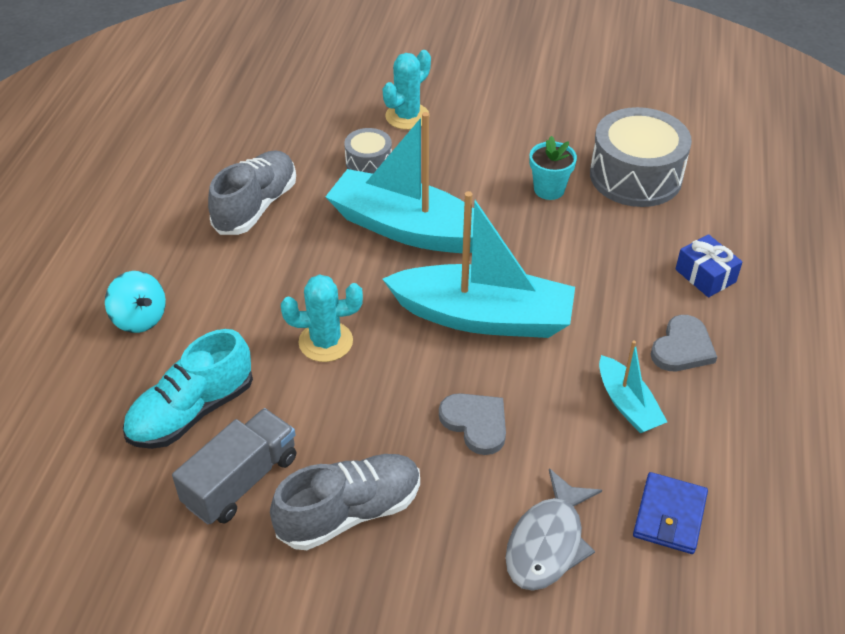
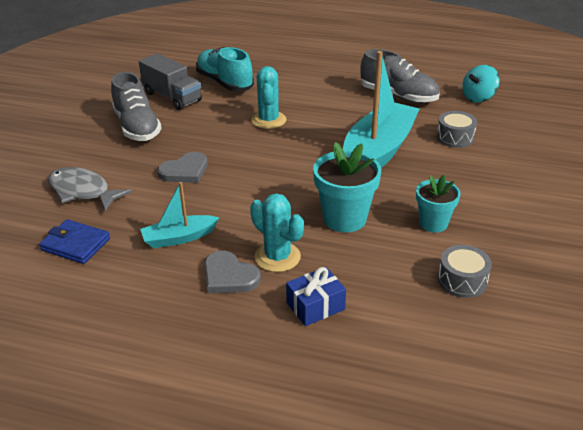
camera: 95 degrees right, 10 degrees down
(140, 318) = (298, 66): turquoise spinning top -> turquoise spinning top (478, 98)
(407, 116) = (522, 156): turquoise cactus -> turquoise cactus (277, 257)
(483, 317) = (281, 180): turquoise boat -> none
(555, 257) = (344, 219): none -> turquoise flower pot
(635, 176) = (462, 280): grey drum -> grey drum, size x0.51

